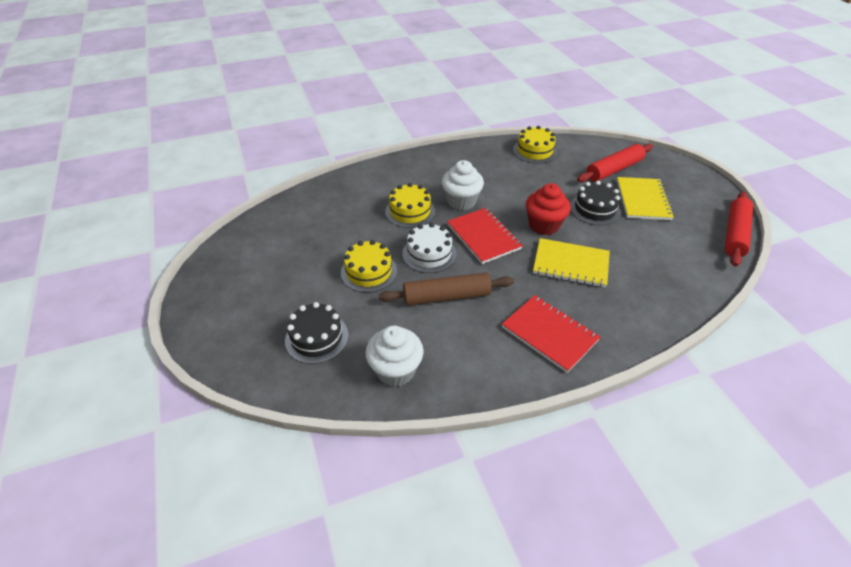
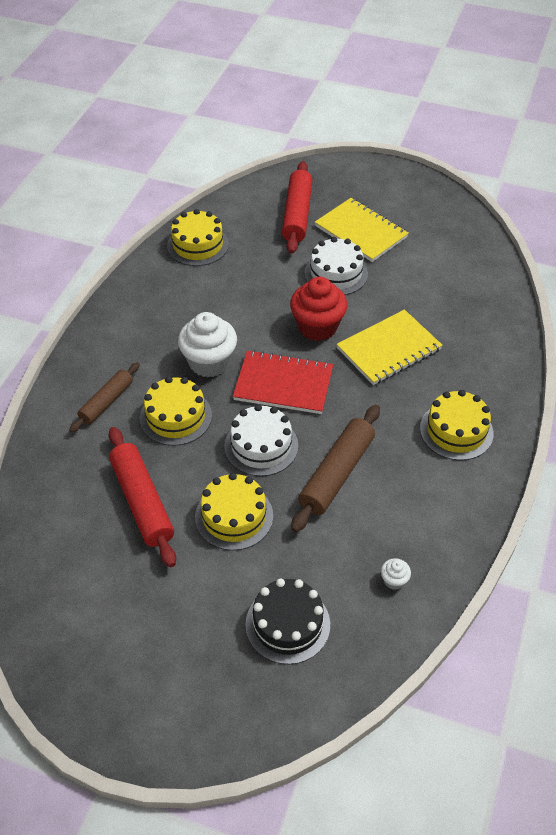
camera: 50 degrees left, 5 degrees up
(390, 184) = (106, 402): none -> brown rolling pin
(395, 370) = (394, 580): white cupcake -> white cupcake, size x0.43
(549, 334) = (456, 430): red notebook -> yellow cake
(595, 209) = (336, 273): black cake -> white cake
(735, 234) = (464, 214): red rolling pin -> red rolling pin (142, 501)

